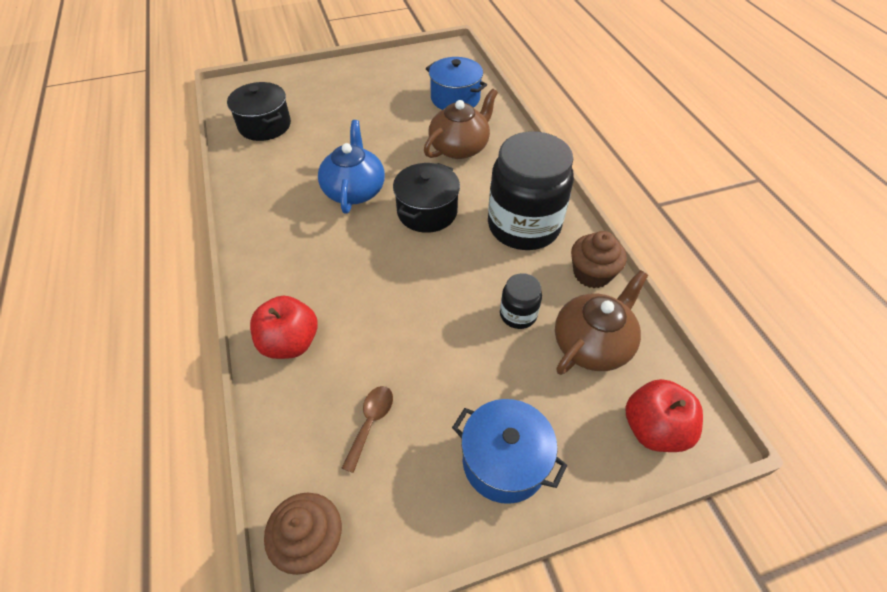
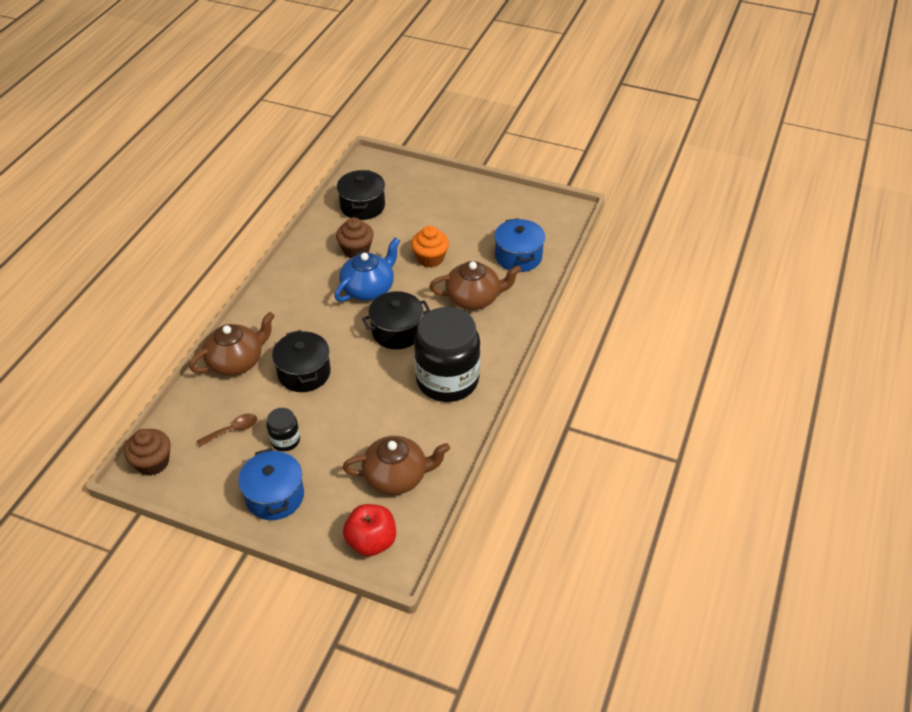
camera: 40 degrees right, 5 degrees down
(290, 343) = (236, 361): red apple -> brown teapot
(381, 306) = (304, 373): none -> black pot
(382, 136) = (430, 258): none -> orange cupcake
(518, 314) = (374, 430): black jar -> black jar (285, 440)
(592, 274) = (451, 438): brown cupcake -> brown cupcake (356, 250)

